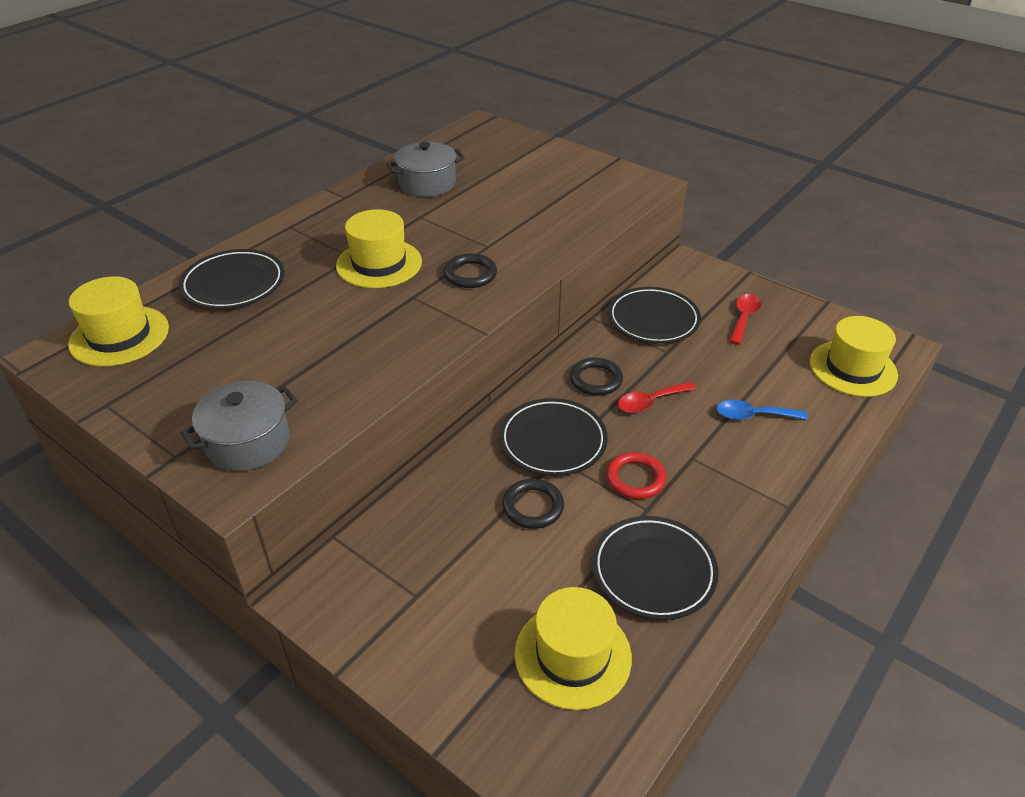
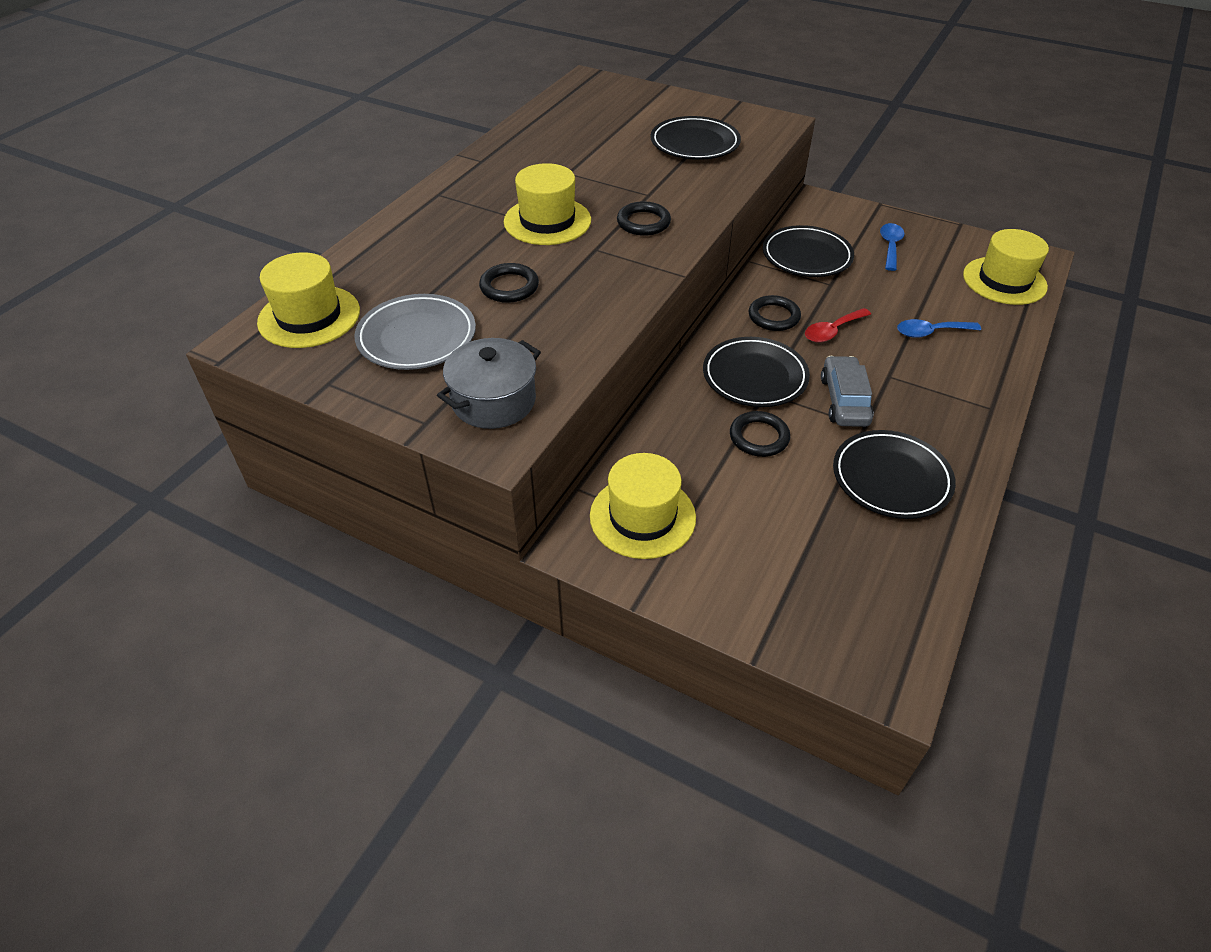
camera: 10 degrees left, 5 degrees up
(206, 368) = (417, 337): none -> grey plate
(233, 284) = (406, 255): black plate -> black plate (695, 143)
(314, 327) = (509, 287): none -> black ring
(427, 183) = (561, 140): grey pot -> none
(572, 655) = (846, 560): yellow hat -> yellow hat (642, 516)
(635, 478) = (844, 400): red ring -> grey car
(744, 318) = (890, 246): red spoon -> blue spoon

